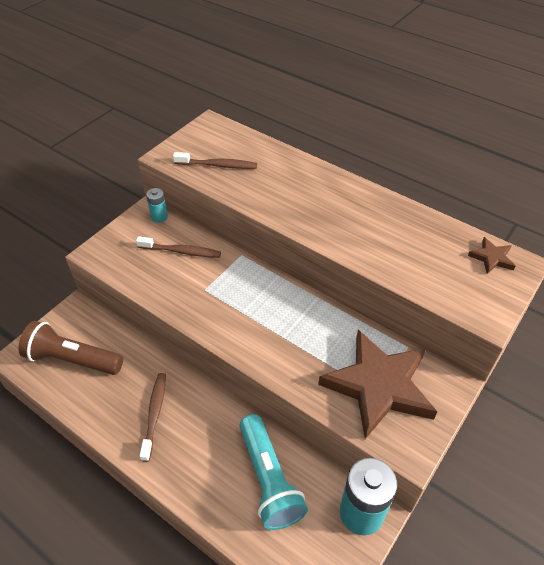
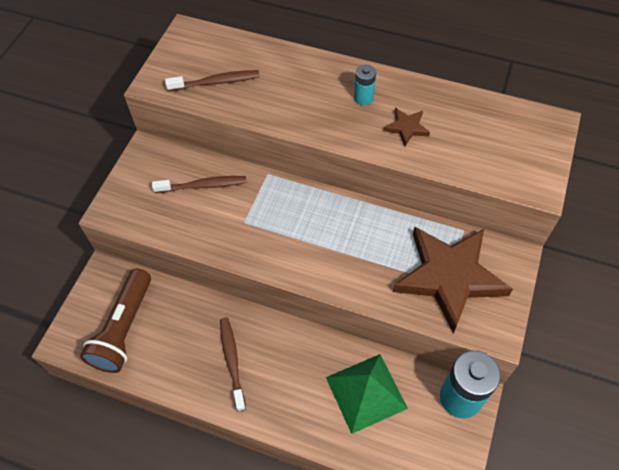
camera: 15 degrees left, 10 degrees up
(73, 359) = (124, 329): brown flashlight -> brown flashlight turned 75 degrees counterclockwise
(159, 217) = (163, 151): turquoise battery -> turquoise battery (363, 98)
(268, 479) = (366, 392): turquoise flashlight -> green pyramid
(492, 258) = (525, 123): brown star -> brown star (406, 128)

